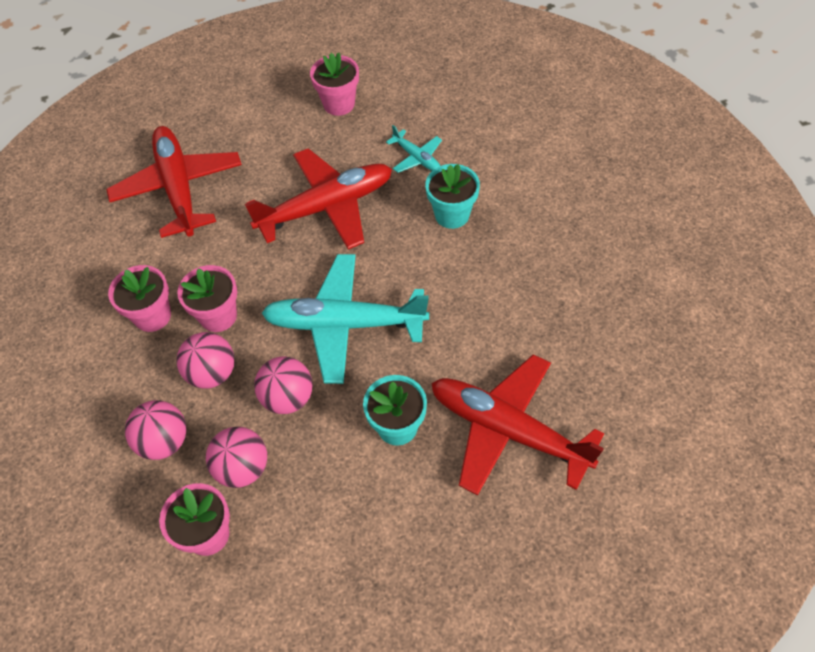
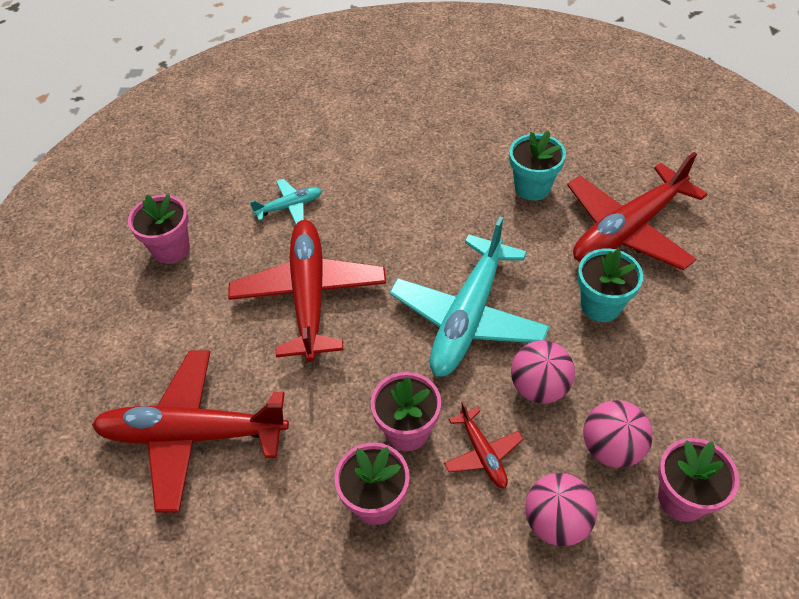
camera: 70 degrees left, 5 degrees down
(212, 373) = (482, 453): pink ball -> red plane
(452, 215) = (376, 200): turquoise flower pot -> turquoise flower pot (532, 187)

